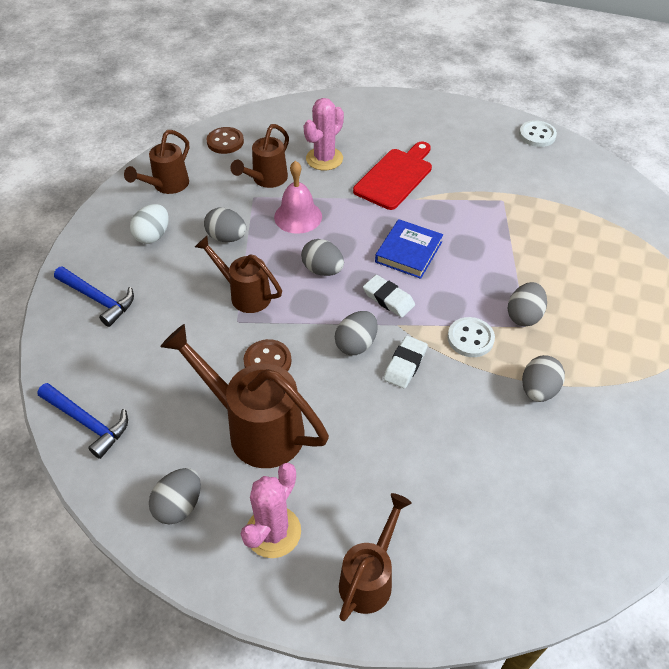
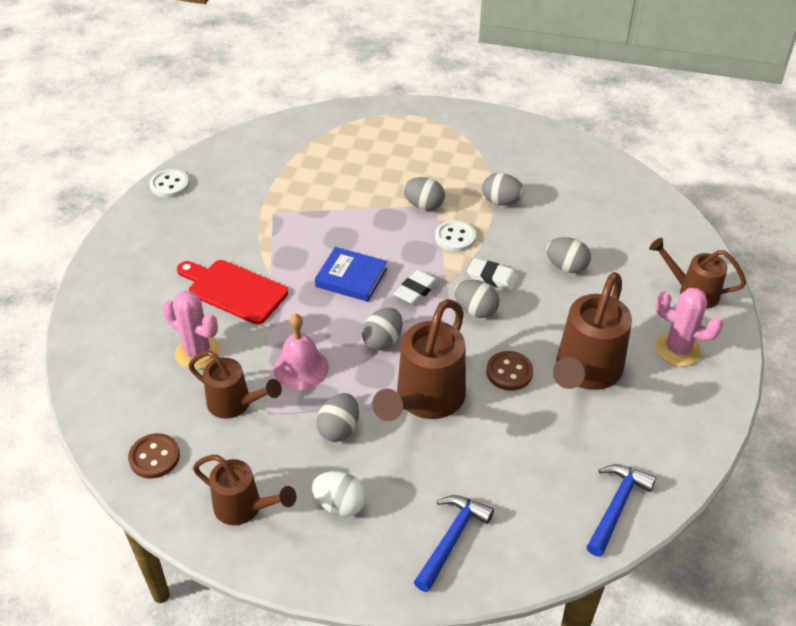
camera: 95 degrees left, 5 degrees down
(179, 505) = (677, 415): grey egg -> grey egg (566, 267)
(244, 294) = (424, 401): brown watering can -> brown watering can, size x1.61

